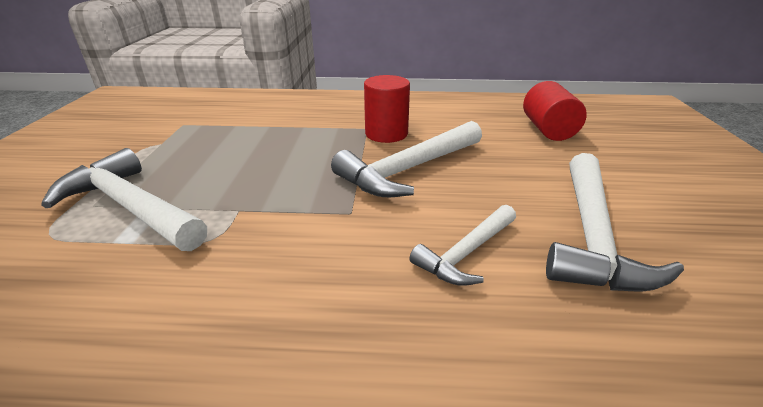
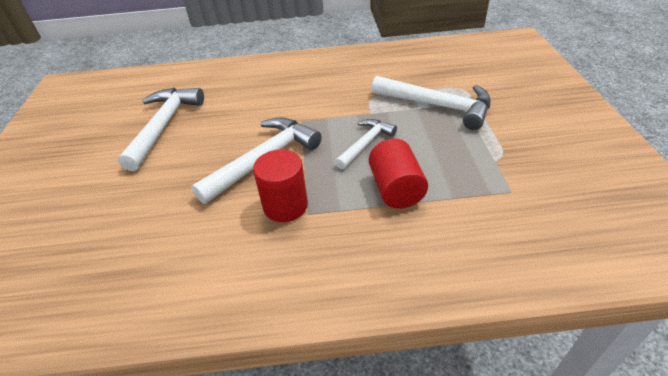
camera: 175 degrees right, 10 degrees up
(466, 253) = (237, 108): white hammer -> white hammer (365, 144)
(548, 130) = (106, 239): red cylinder -> red cylinder (396, 189)

